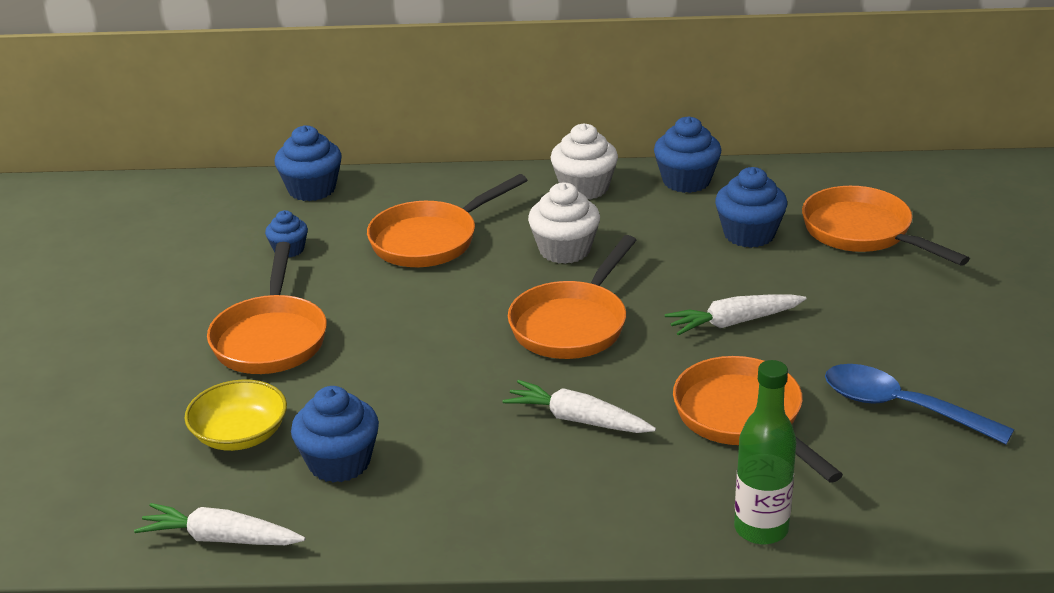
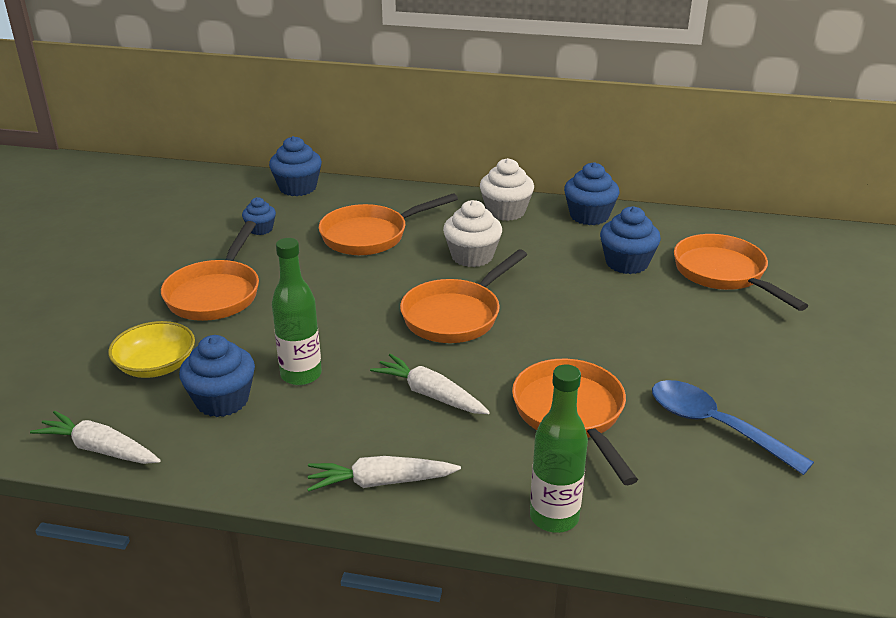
camera: 10 degrees right, 0 degrees up
(419, 420) = (301, 375): none -> green bottle
(734, 322) = (590, 332): white carrot -> white carrot (380, 482)

